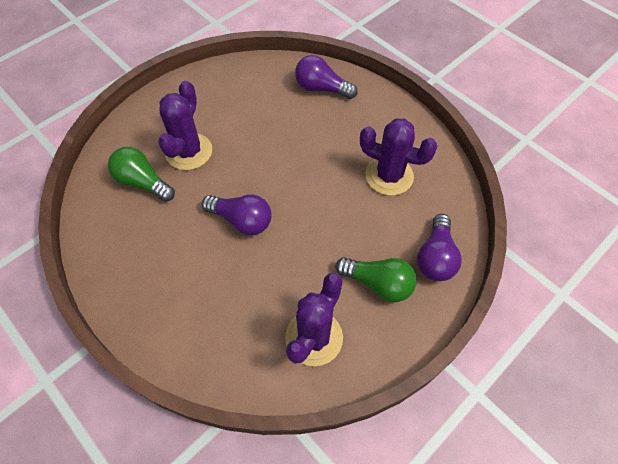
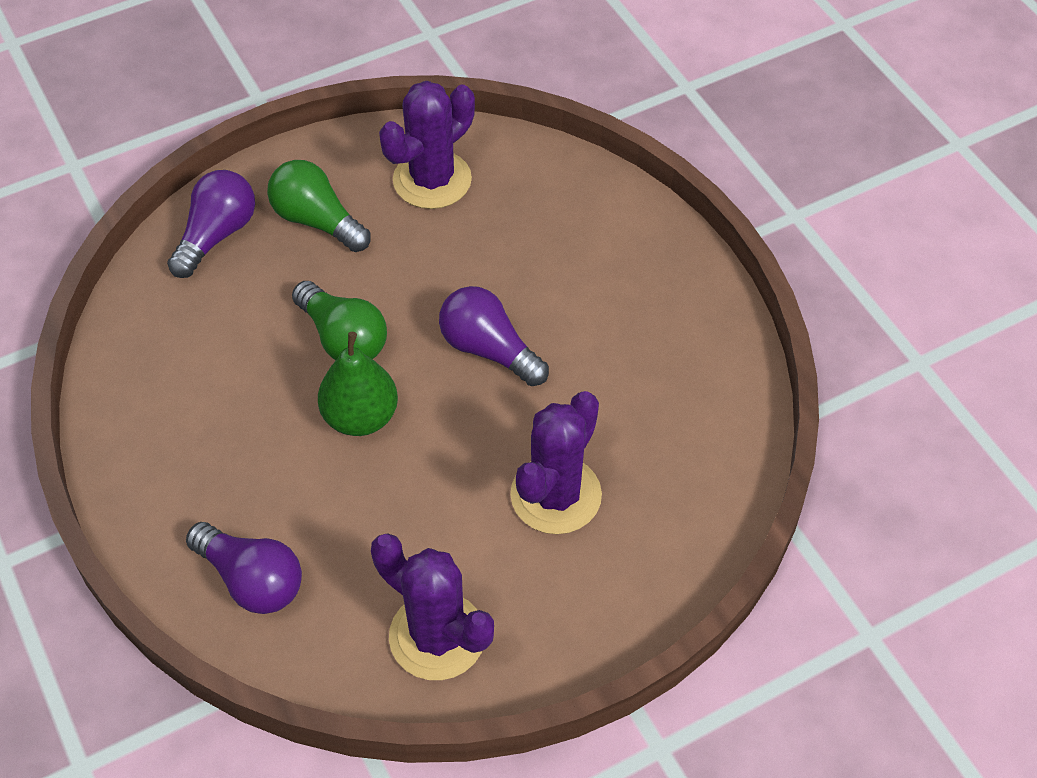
camera: 165 degrees left, 5 degrees down
(143, 182) = (647, 452): green light bulb -> green light bulb (343, 338)
(301, 167) = (360, 417): none -> green pear
(389, 176) = (216, 368): purple cactus -> purple cactus (437, 636)

